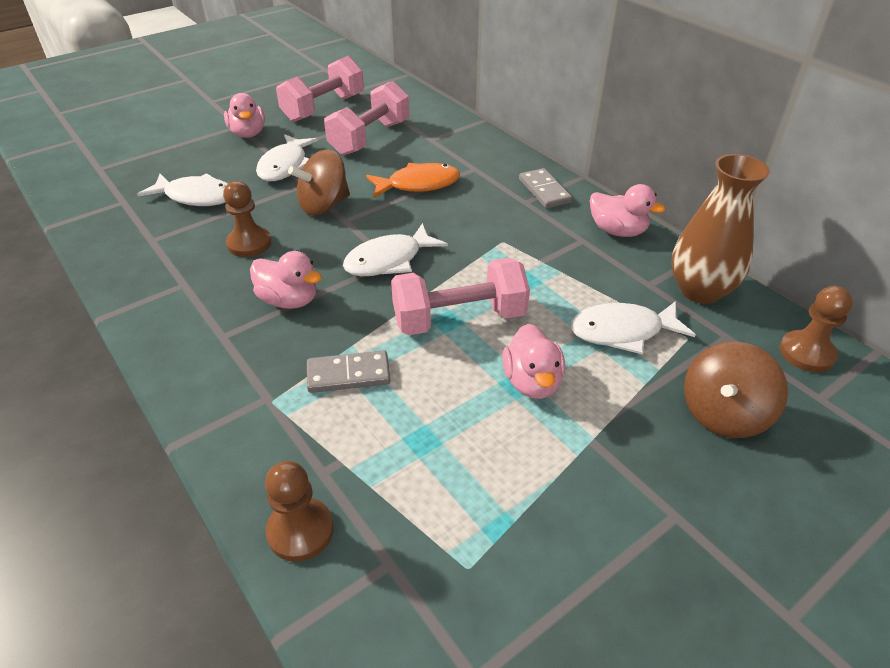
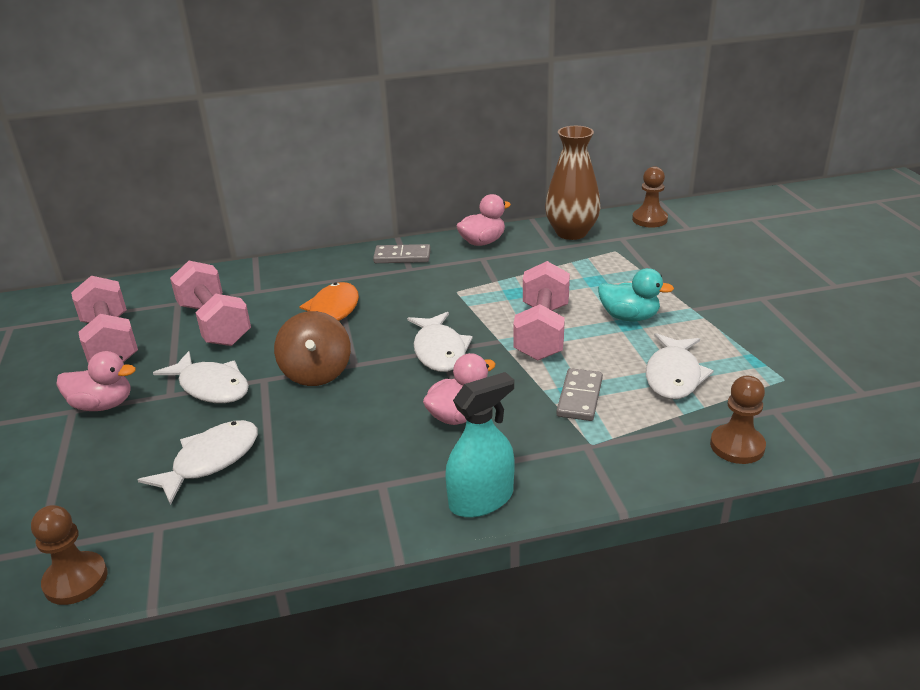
camera: 65 degrees left, 10 degrees down
(172, 345) = (481, 499): none -> turquoise spray bottle
(249, 243) = (343, 430): brown pawn -> brown pawn (76, 580)
(532, 382) = (629, 317): pink duck -> turquoise duck
(622, 331) = (596, 271): white fish -> white fish (673, 375)
(723, 414) = (688, 260): brown spinning top -> none

